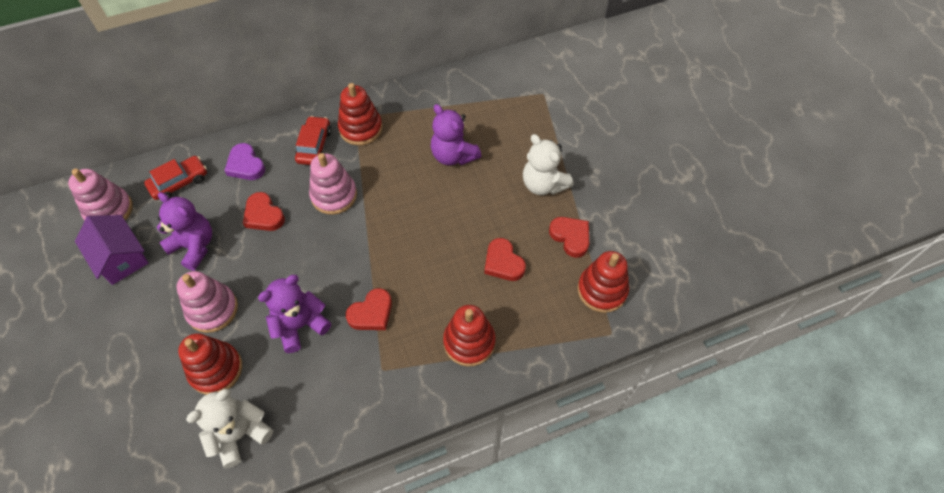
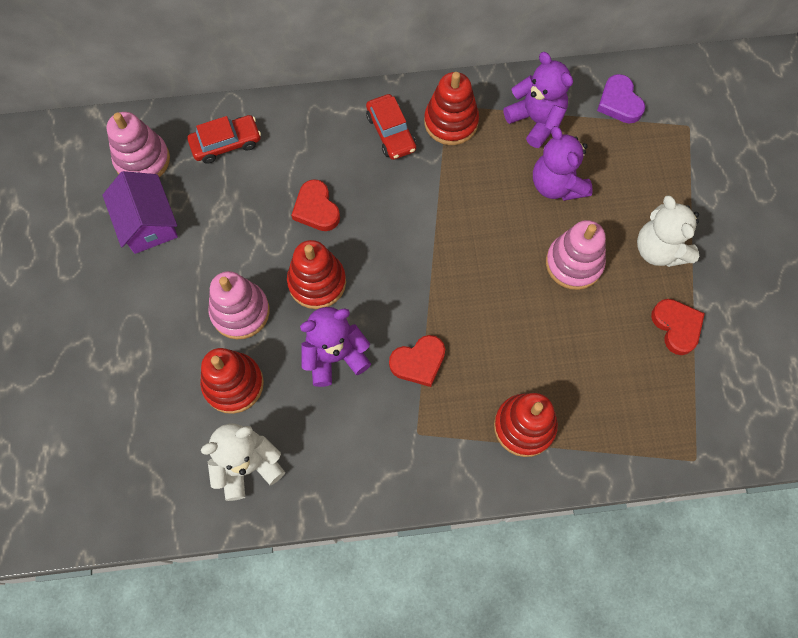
camera: 15 degrees right, 10 degrees up
(194, 246) = (231, 229): purple teddy bear -> purple teddy bear (536, 120)
(245, 165) = (306, 139): purple heart -> purple heart (619, 102)
(314, 146) = (391, 132): red car -> red car turned 135 degrees clockwise
(334, 195) = (402, 203): pink stacking toy -> pink stacking toy (574, 263)
(503, 263) = (586, 339): red heart -> none
(602, 290) = (698, 403): red stacking toy -> red stacking toy (317, 282)

